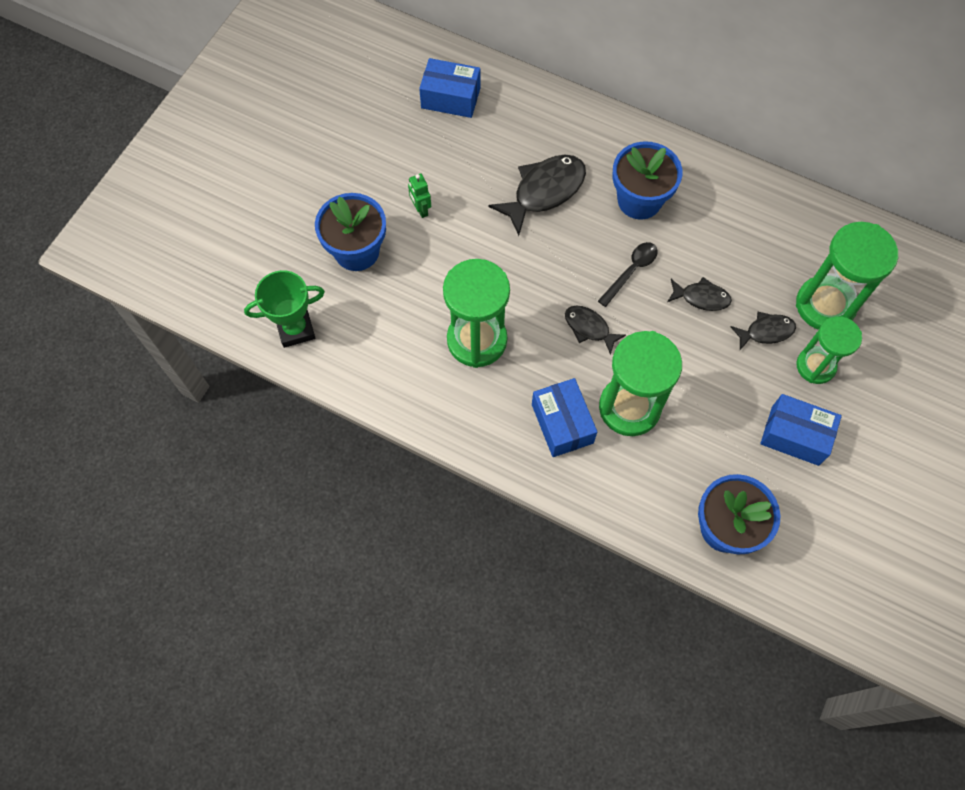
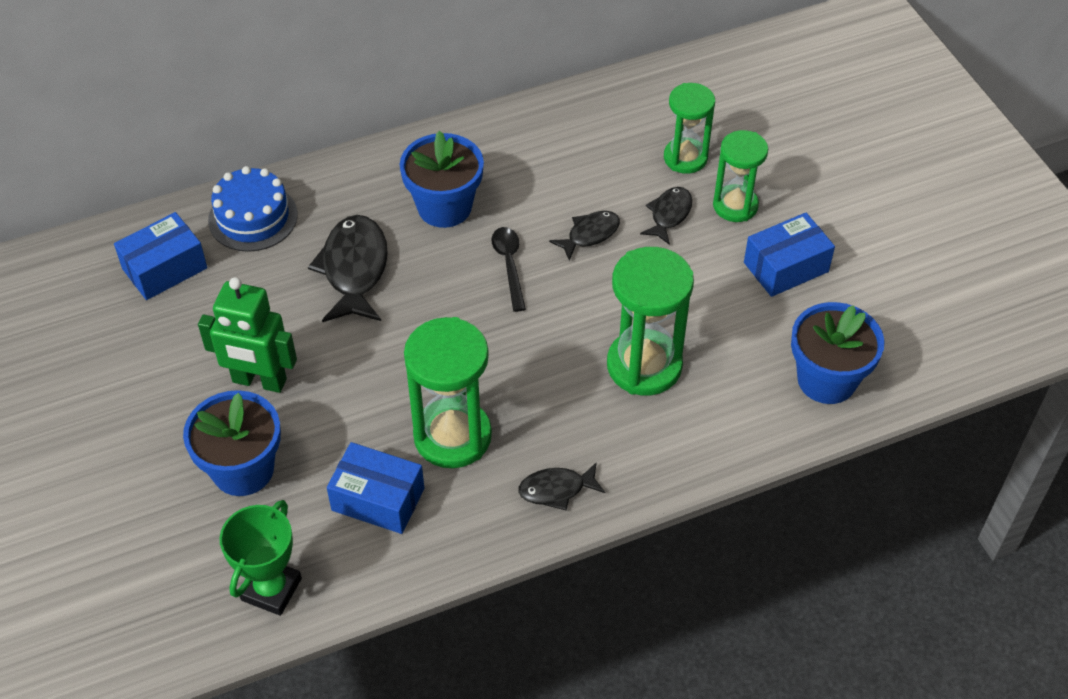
camera: 50 degrees left, 15 degrees down
(421, 209) = (259, 381): green robot -> green robot, size x2.01
(529, 109) = (253, 217): none -> blue cake
(562, 423) = (609, 429): blue box -> blue box (378, 499)
(589, 328) = (533, 338): black fish -> black fish (556, 489)
(825, 305) = (685, 158): green hourglass -> green hourglass, size x0.65

